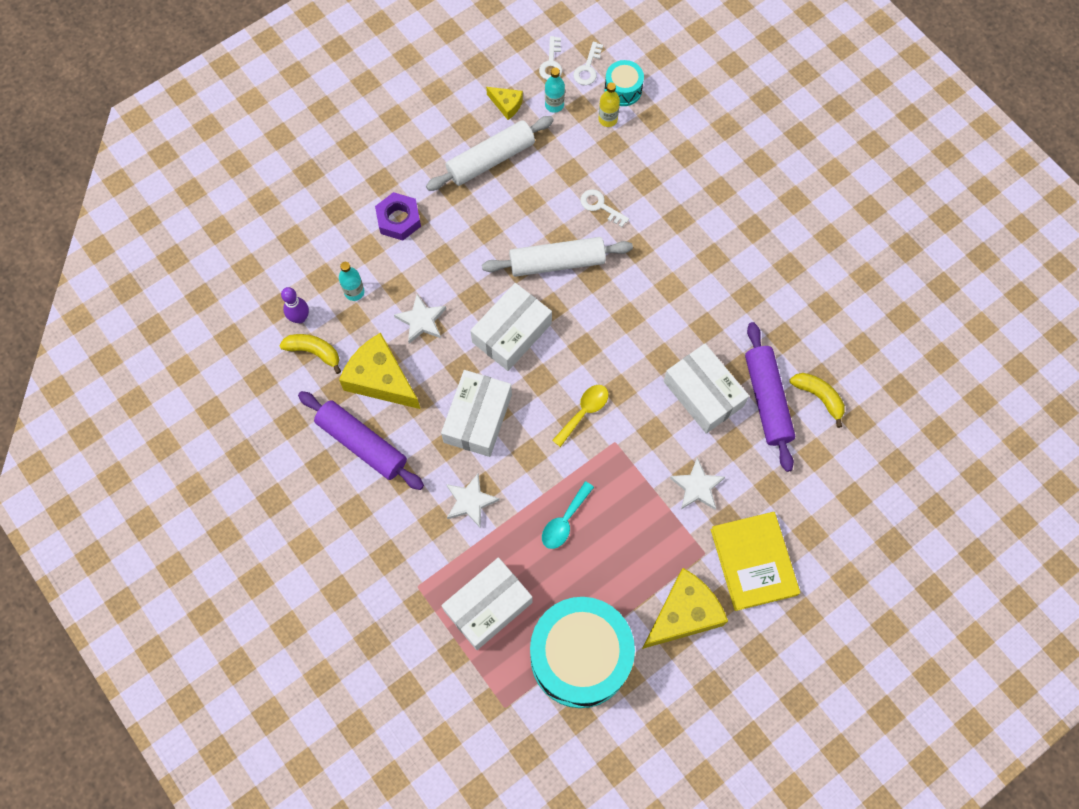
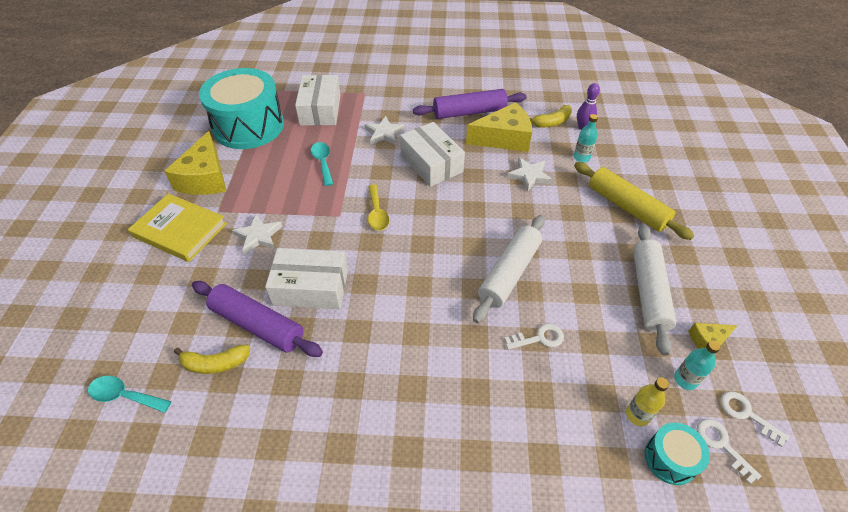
camera: 130 degrees right, 20 degrees down
(398, 219) = (627, 207): purple nut -> yellow rolling pin
(512, 333) = (475, 213): white box -> none
(893, 430) = (125, 396): none -> turquoise spoon

